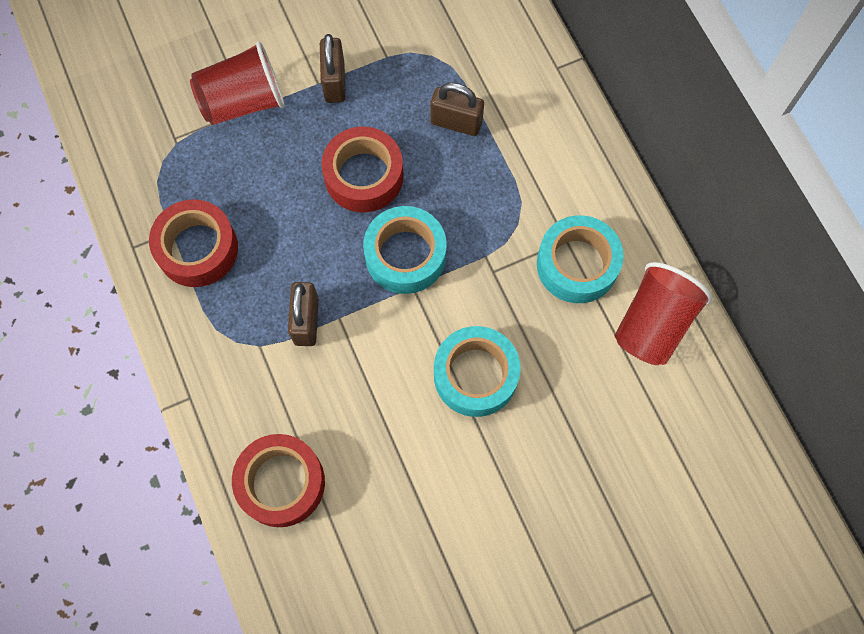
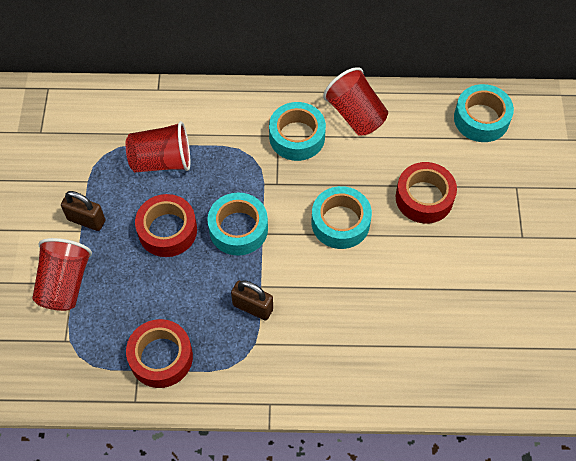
camera: 65 degrees left, 10 degrees down
(281, 483) = (358, 367): red tape -> red tape (424, 198)
(456, 123) = (161, 161): brown padlock -> red cup
(742, 499) = (481, 119): none -> turquoise tape

